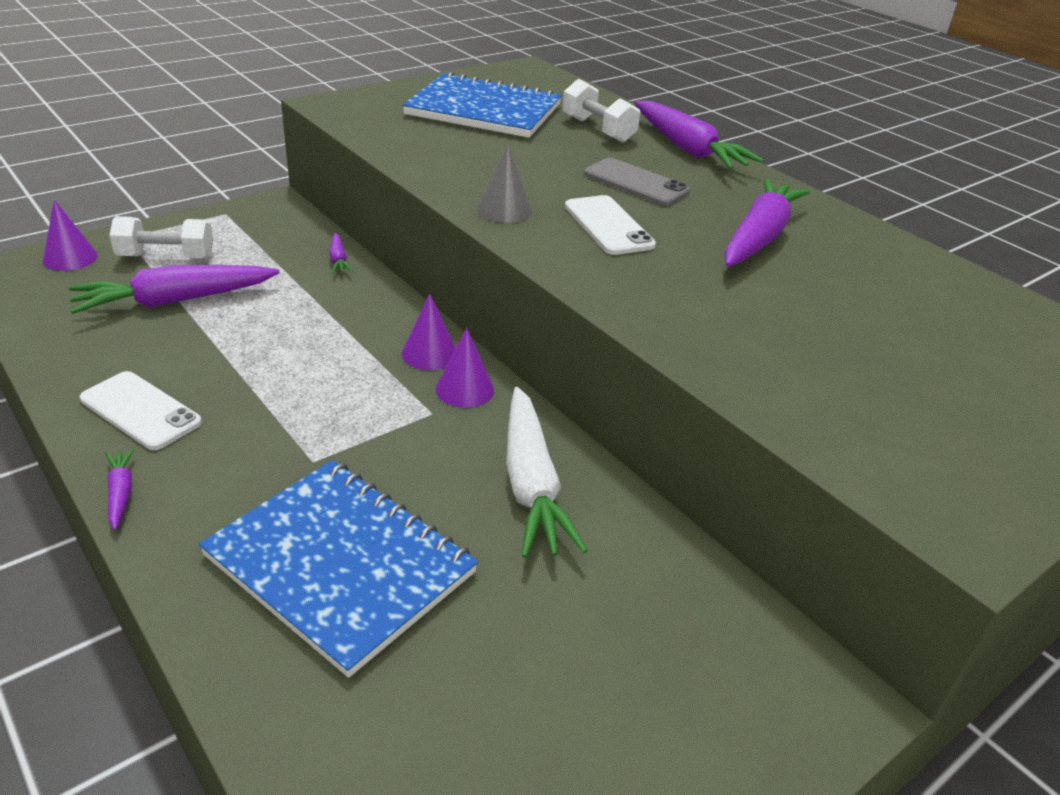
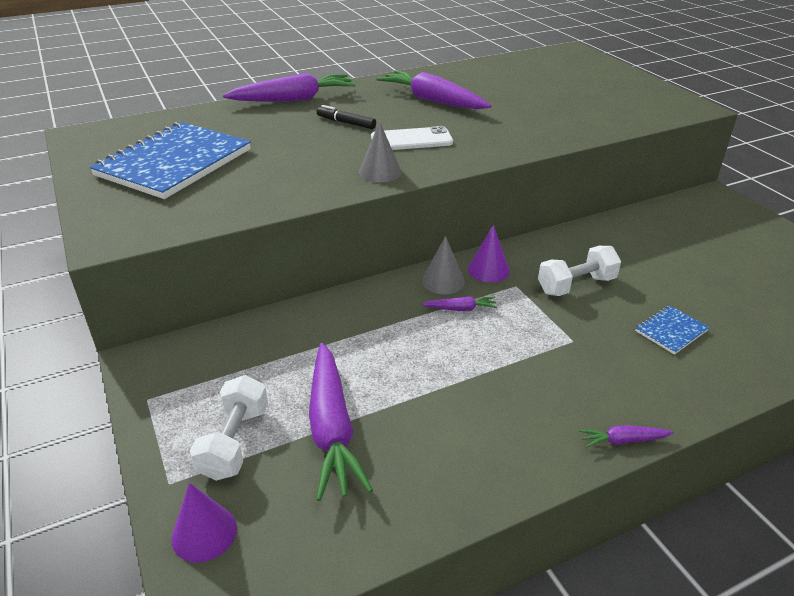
camera: 75 degrees left, 0 degrees up
(141, 411) = (516, 438): white phone -> none
(338, 259) = (283, 320): purple carrot -> purple carrot (460, 309)
(340, 564) = (671, 331): blue notebook -> blue notebook, size x0.42
(429, 353) = (443, 281): purple cone -> grey cone
(531, 484) = (585, 255): white carrot -> none
(597, 130) = (243, 123): white dumbbell -> white dumbbell (576, 285)
(636, 183) = (346, 123): grey phone -> black marker

